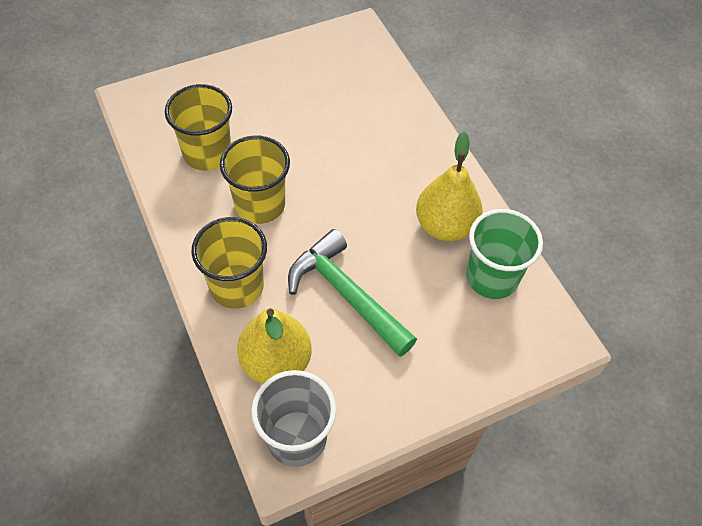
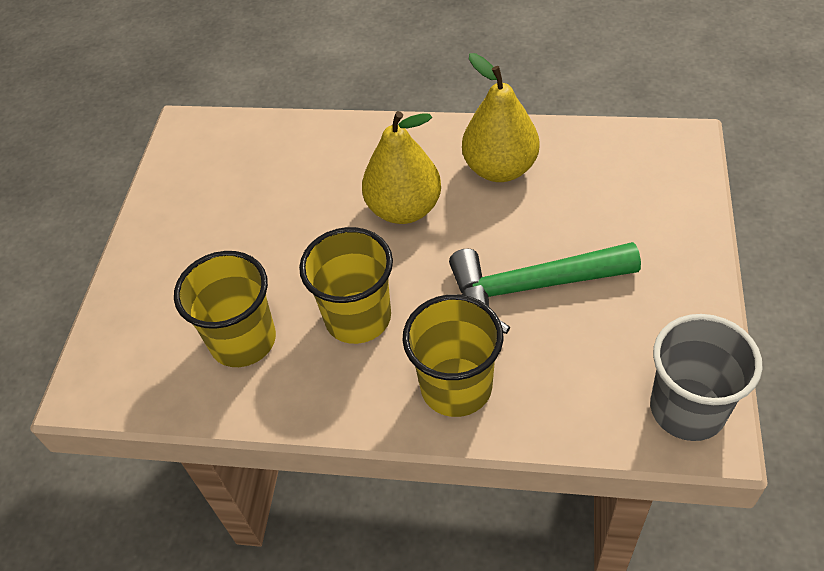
camera: 50 degrees left, 5 degrees down
(276, 362) = (581, 389): yellow pear -> yellow pear (404, 209)
(492, 277) = (584, 160): green cup -> none

